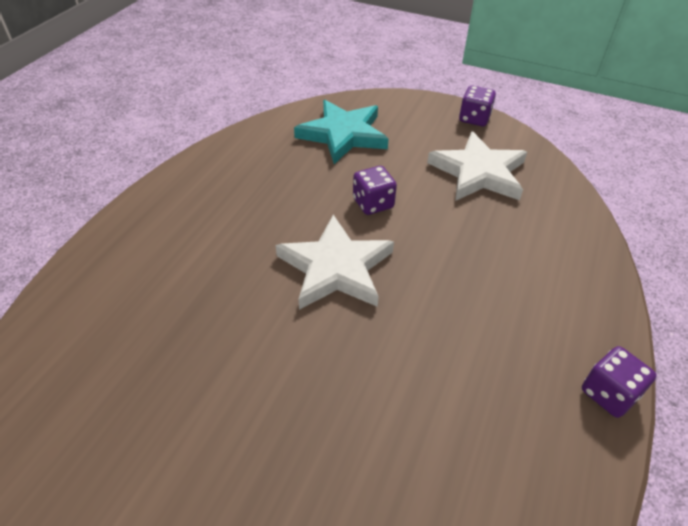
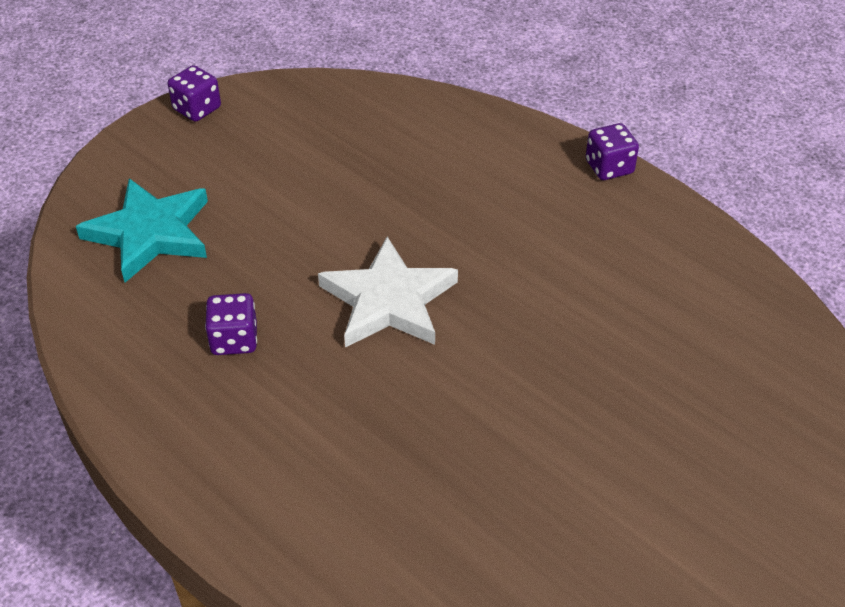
camera: 70 degrees left, 0 degrees up
(373, 203) = (301, 242): purple dice -> purple dice (234, 340)
(478, 172) = (298, 141): white star -> none

